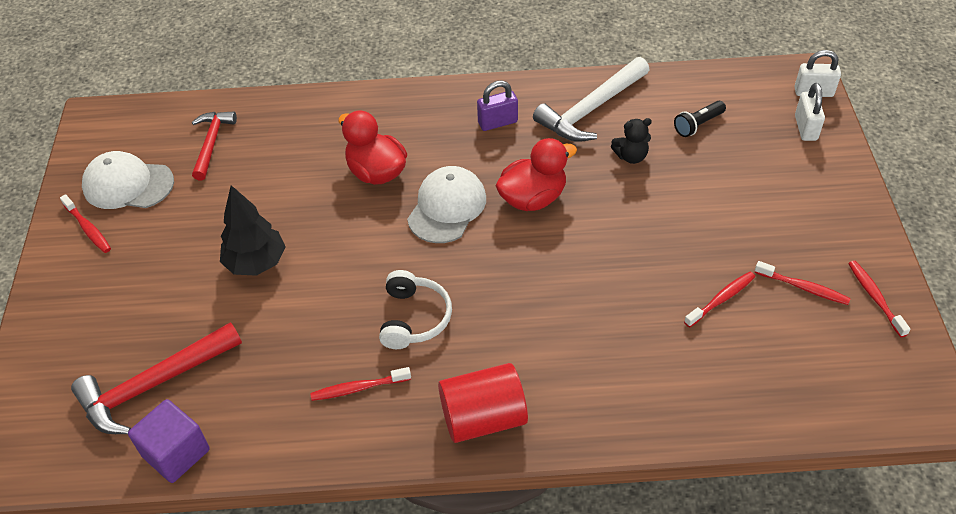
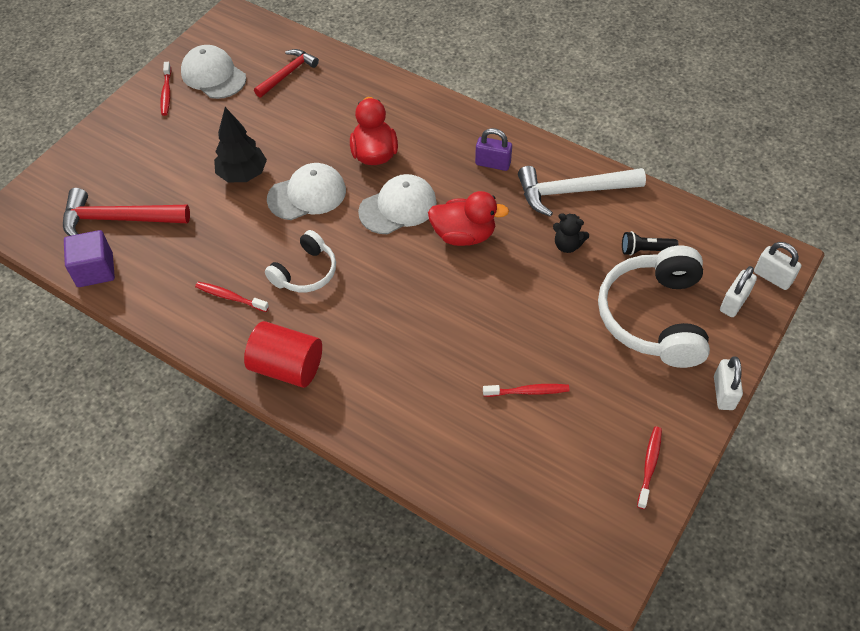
camera: 35 degrees right, 5 degrees up
(344, 245) = (307, 195): none -> white cap
(758, 175) = (654, 317): none -> white headphones
(803, 288) = (600, 423): red toothbrush -> none
(869, 203) = (723, 393): none -> white padlock

